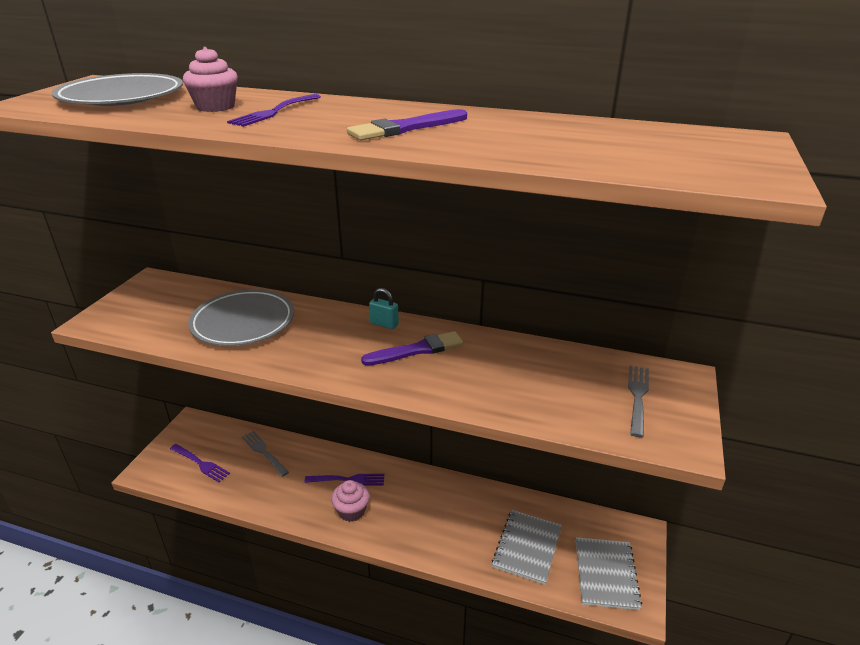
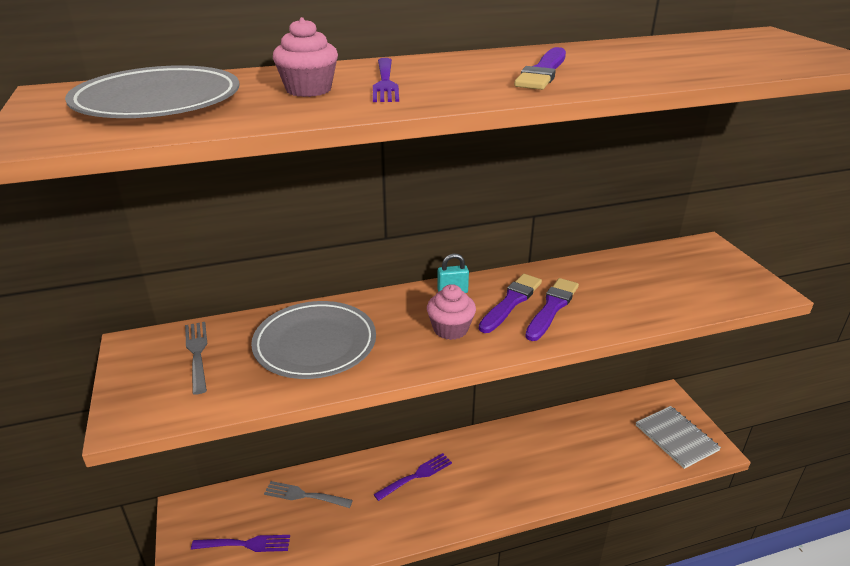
camera: 35 degrees left, 0 degrees up
(351, 511) = (448, 501): pink cupcake -> pink cupcake (450, 329)
(443, 368) = (552, 308): none -> purple brush
(527, 547) = (609, 449): grey notebook -> none
(638, 397) = (702, 271): grey fork -> grey fork (197, 353)

